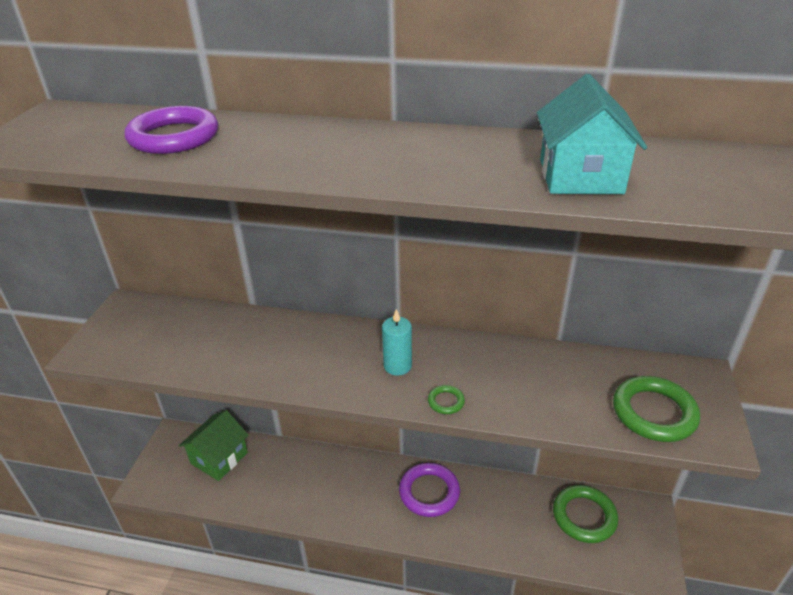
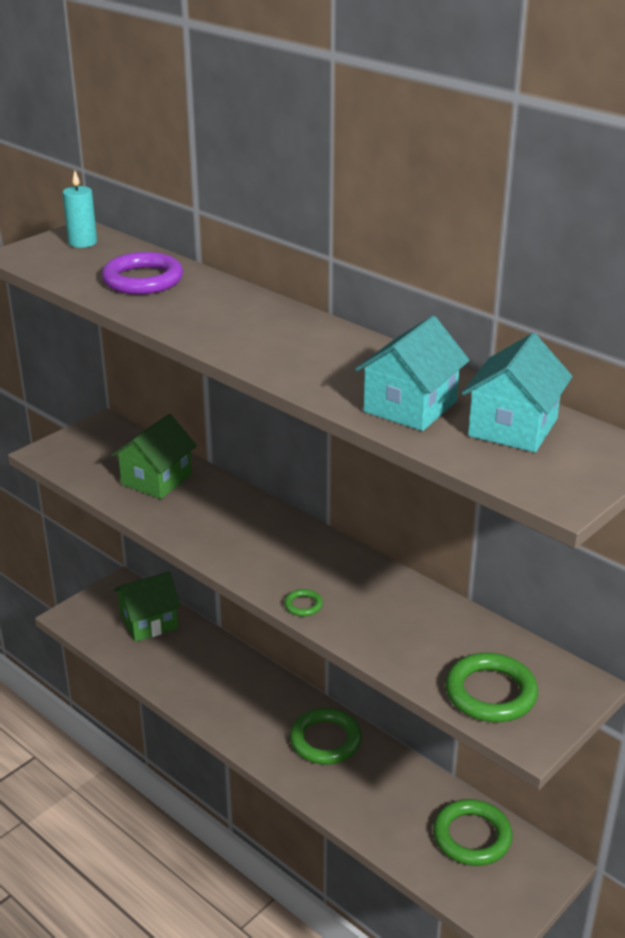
camera: 30 degrees right, 5 degrees down
(218, 337) = (156, 479): none -> green house
(397, 366) = (289, 561): turquoise candle -> turquoise candle (82, 242)
(429, 492) = (325, 740): purple ring -> green ring
(684, 167) = (513, 427): none -> turquoise house

